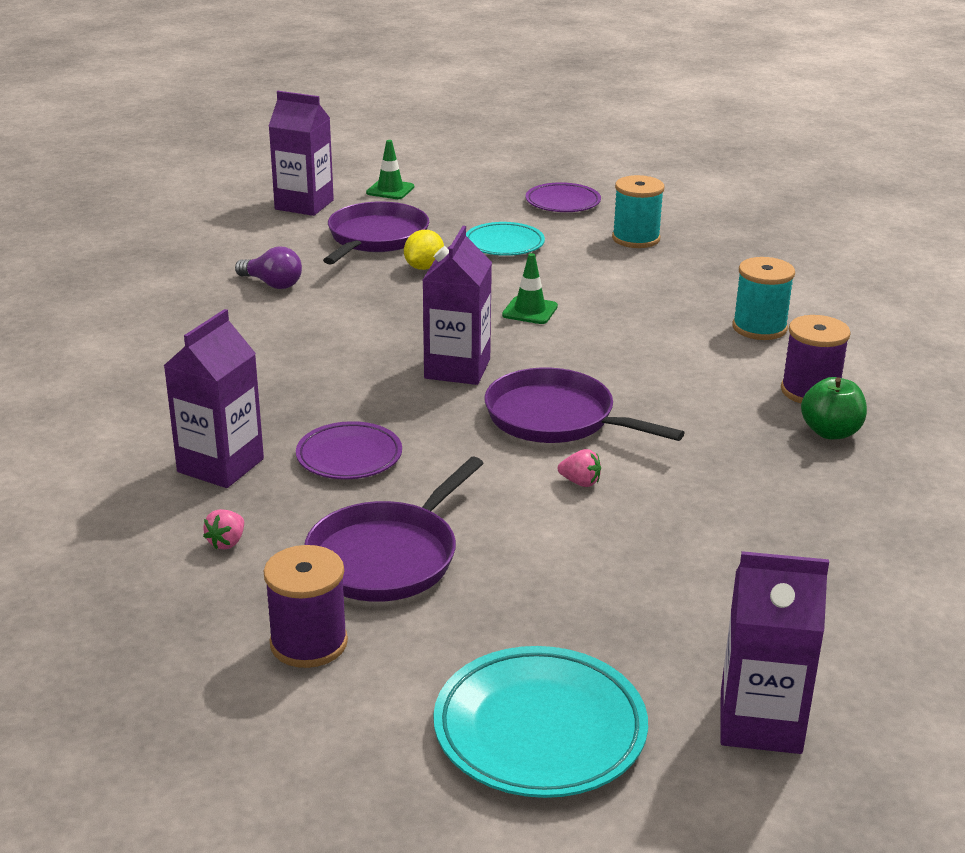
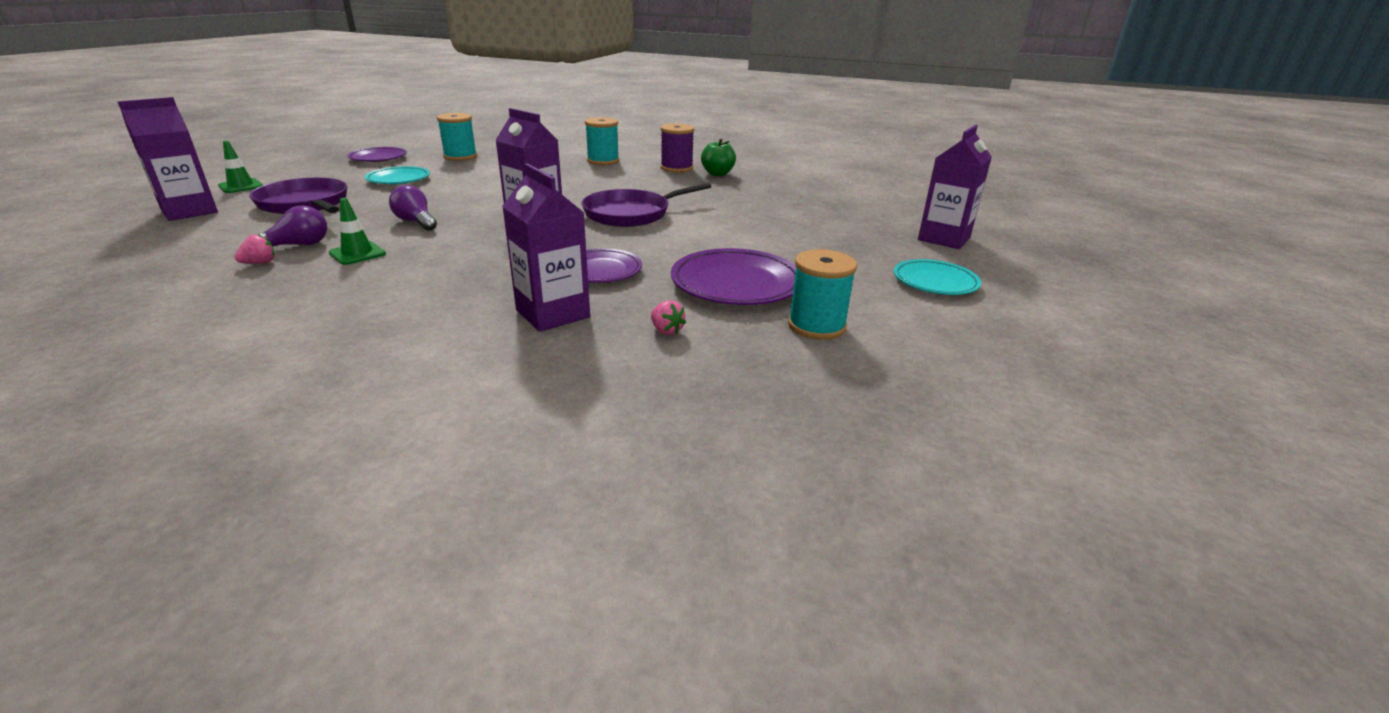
camera: 65 degrees left, 0 degrees up
(309, 643) = (816, 326): purple spool -> turquoise spool
(385, 308) = (416, 222): none -> purple light bulb
(387, 557) = (736, 284): purple pan -> purple plate
(424, 267) = (382, 202): yellow lemon -> none
(530, 311) = (497, 192): green traffic cone -> green traffic cone (357, 253)
(540, 730) = (935, 282): turquoise plate -> turquoise plate, size x0.65
(580, 482) = (706, 224): pink strawberry -> pink strawberry (260, 263)

